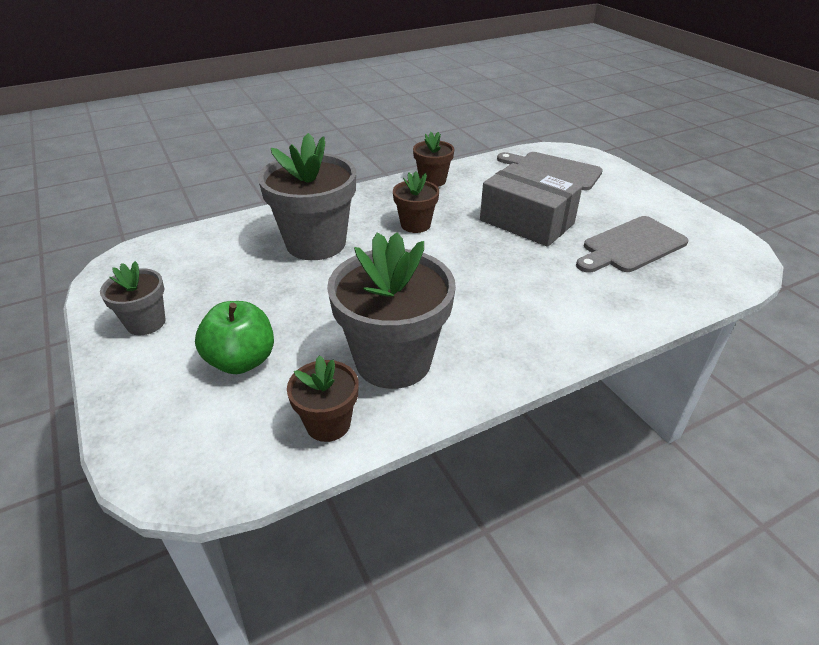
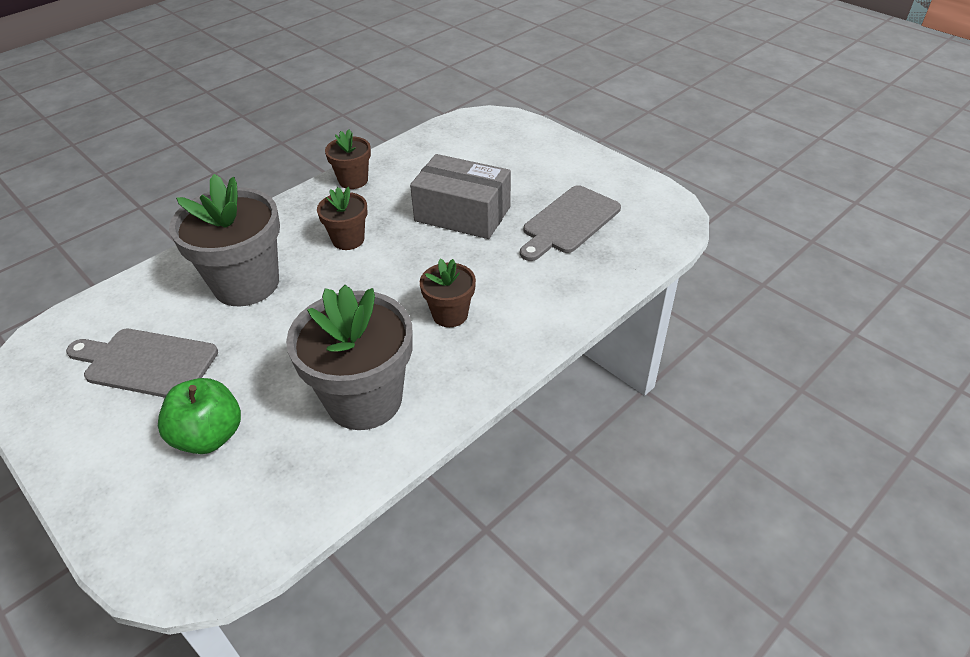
camera: 15 degrees left, 5 degrees up
(146, 323) = (88, 419): grey flower pot -> none
(328, 424) = (318, 479): brown flower pot -> brown flower pot (450, 314)
(553, 170) = (477, 145): grey cutting board -> grey cutting board (146, 363)

